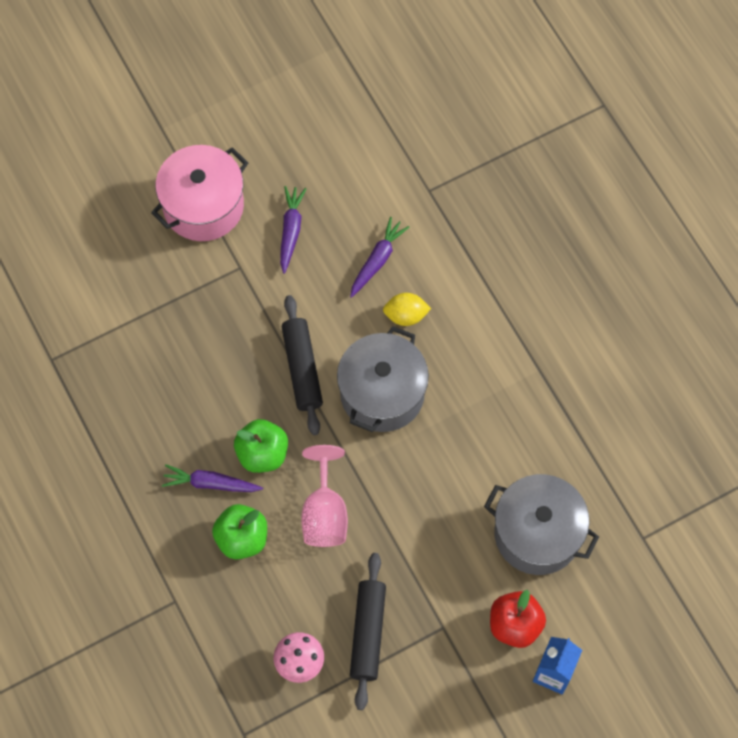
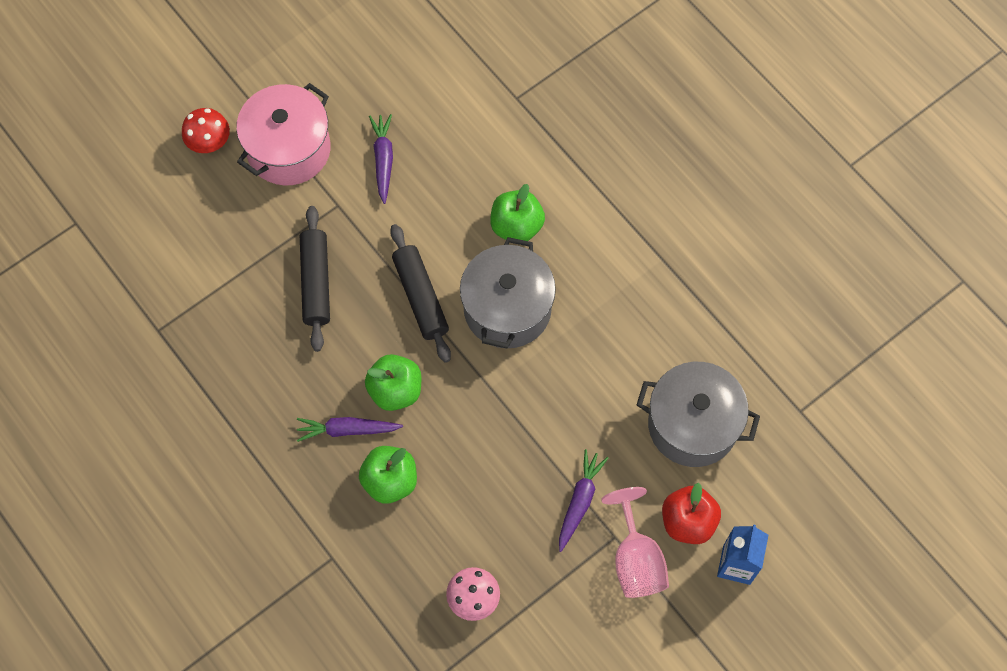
camera: 10 degrees left, 0 degrees up
(130, 188) = (209, 143): none -> red mushroom
(324, 513) = (471, 440): pink goblet -> pink goblet (636, 559)
(368, 633) = (539, 556): black rolling pin -> black rolling pin (316, 282)
(377, 260) = (477, 175): purple carrot -> purple carrot (580, 501)
(406, 315) = (516, 226): yellow lemon -> green apple

